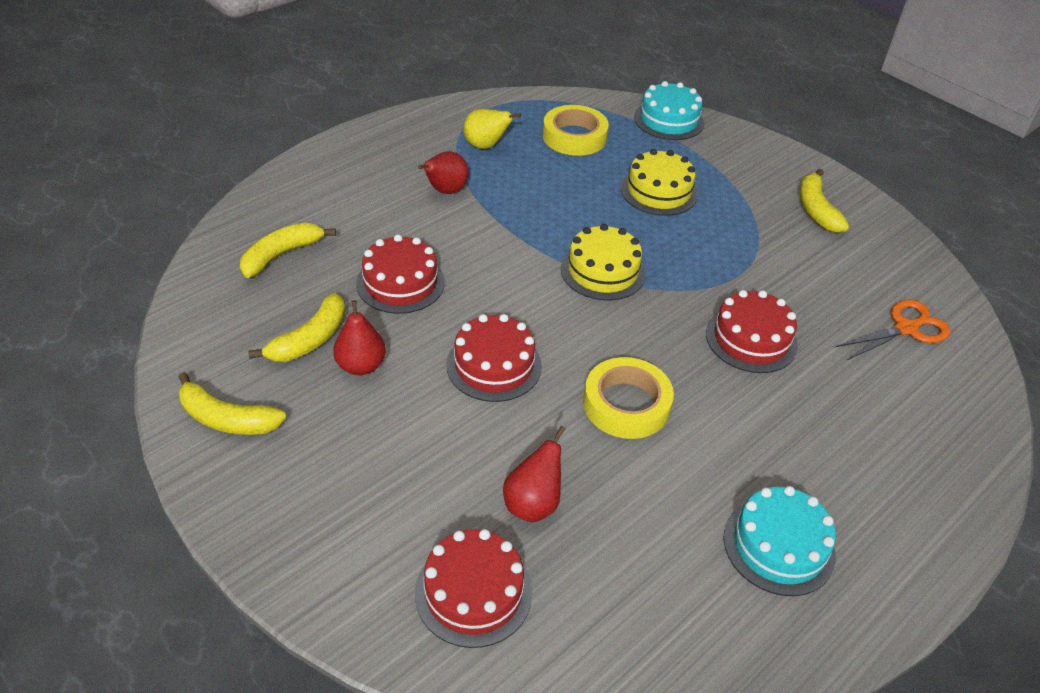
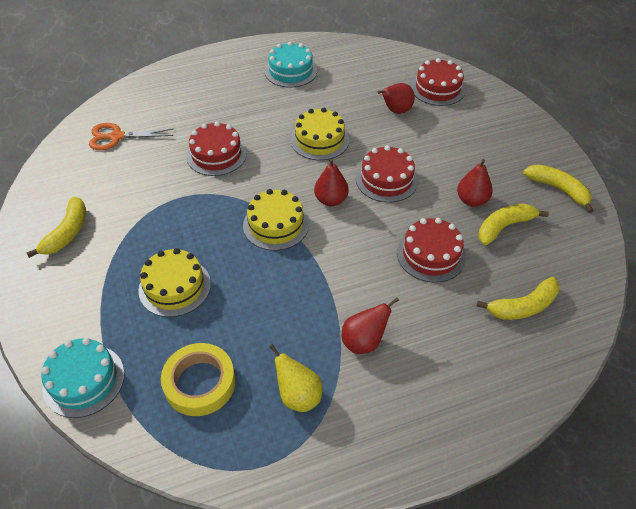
camera: 155 degrees left, 5 degrees up
(555, 317) = (331, 200): none -> red pear
(626, 404) = (319, 140): yellow tape -> yellow cake

